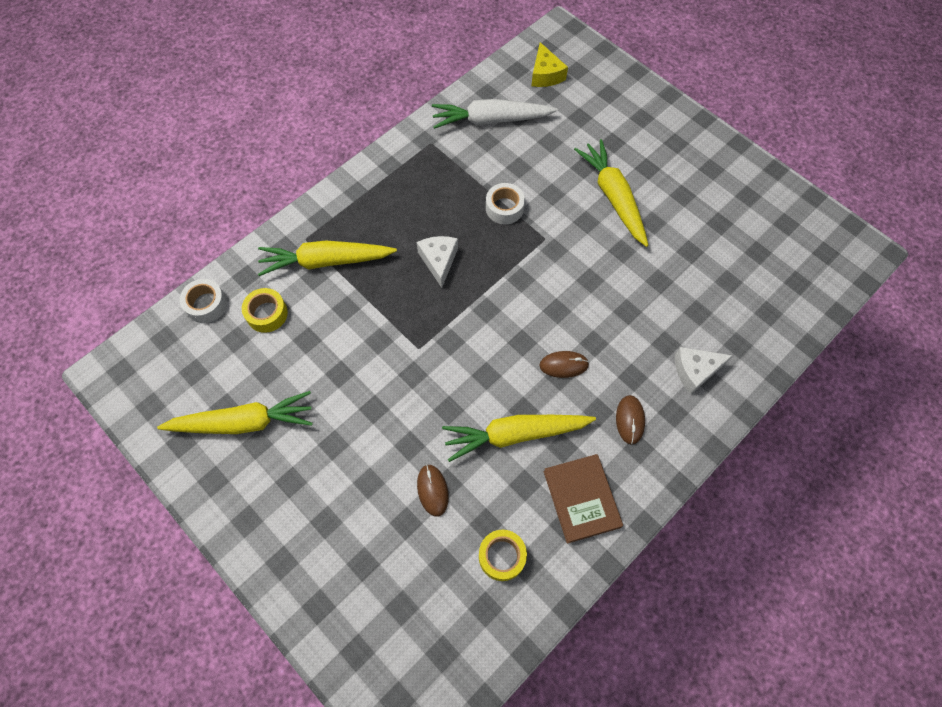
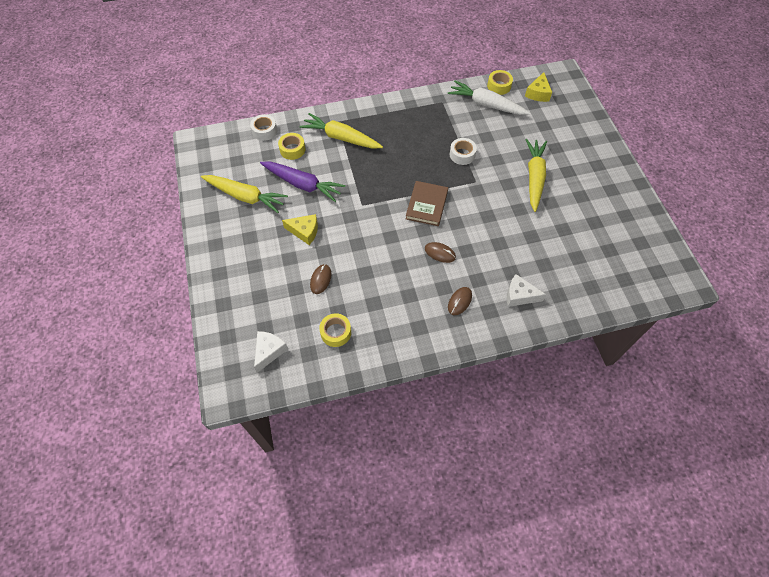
camera: 30 degrees right, 5 degrees down
(316, 360) = (303, 184): none -> purple carrot
(364, 431) = (304, 231): none -> yellow cheese
(439, 261) = (404, 165): white cheese -> white cheese (269, 351)
(490, 86) = (499, 86): none -> yellow tape
(515, 434) = (386, 275): yellow carrot -> none
(581, 499) = (401, 327): brown book -> brown book (427, 205)

